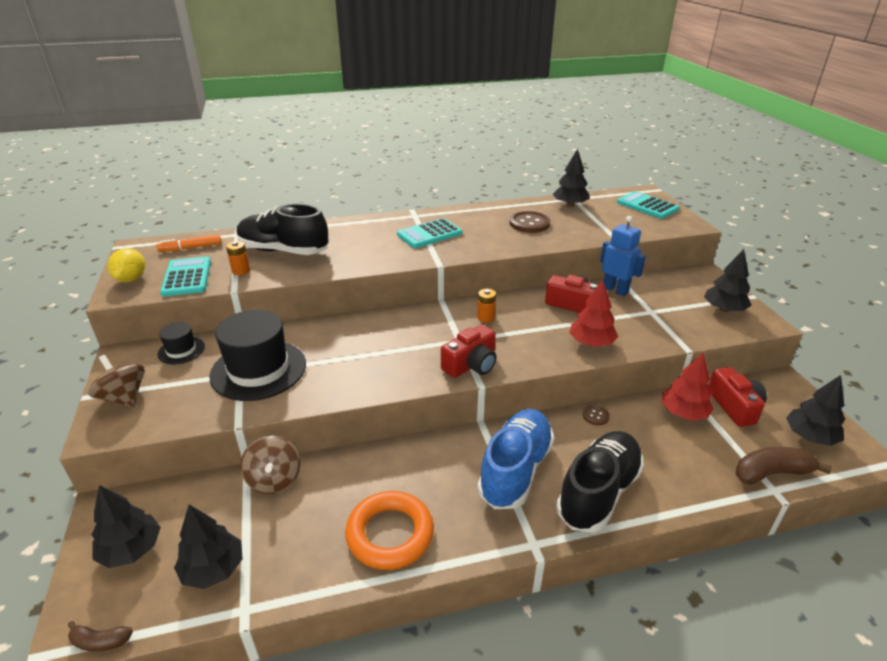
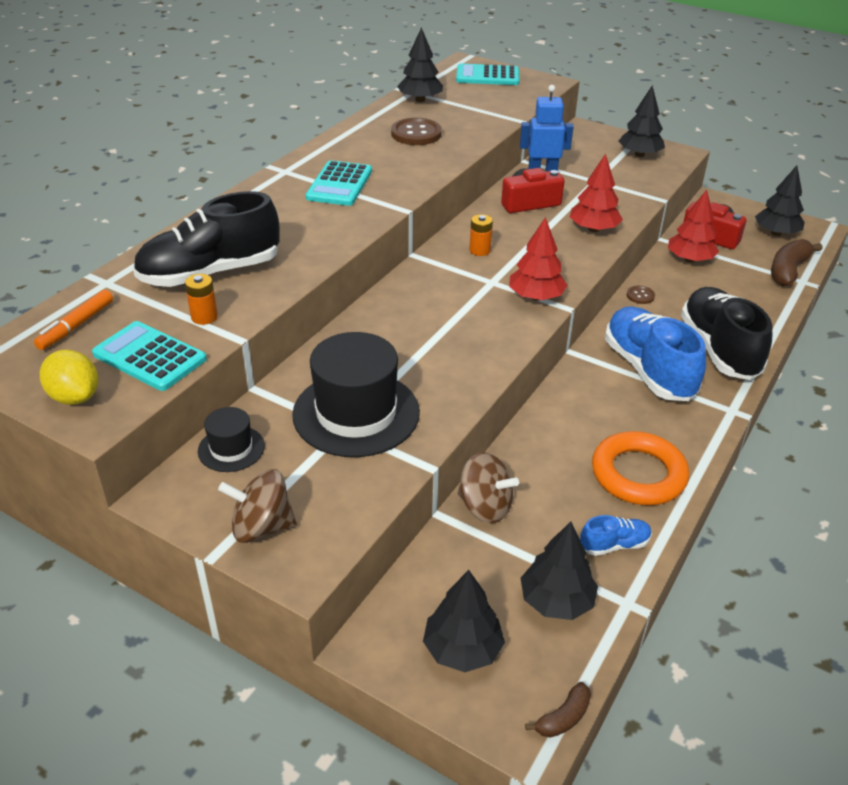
camera: 45 degrees left, 5 degrees up
(299, 566) = (614, 545): none -> blue shoe
(471, 365) = (536, 297): red camera -> red tree

